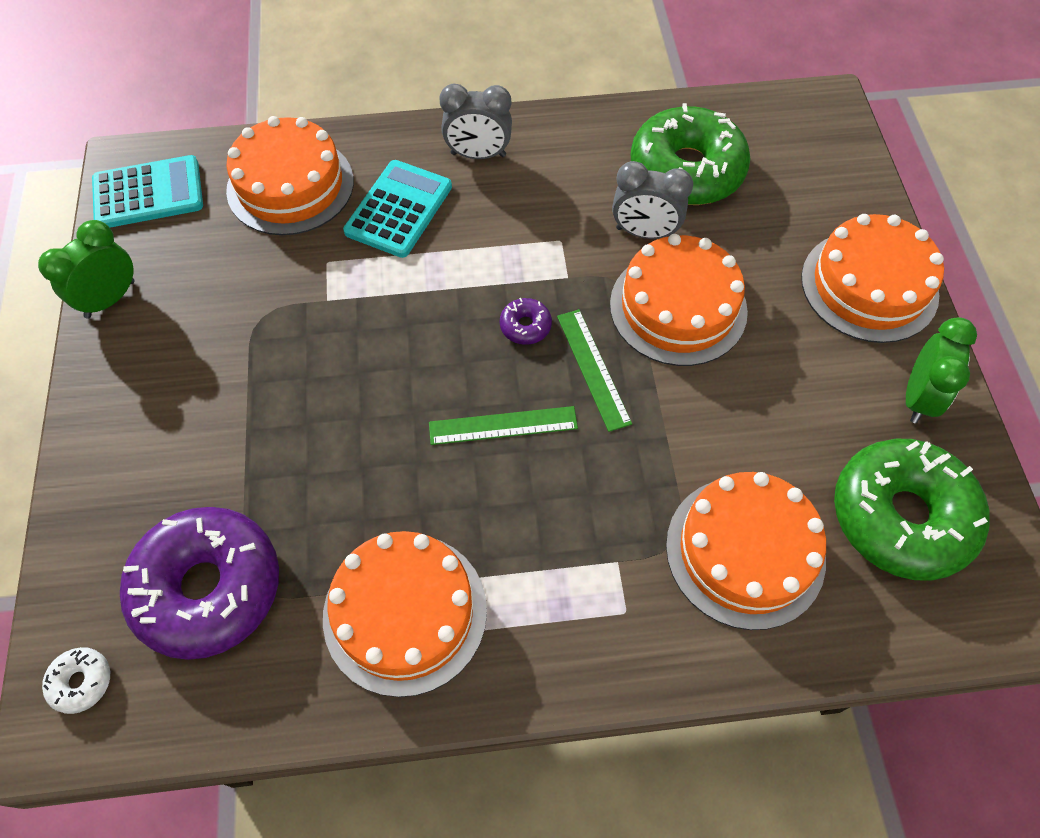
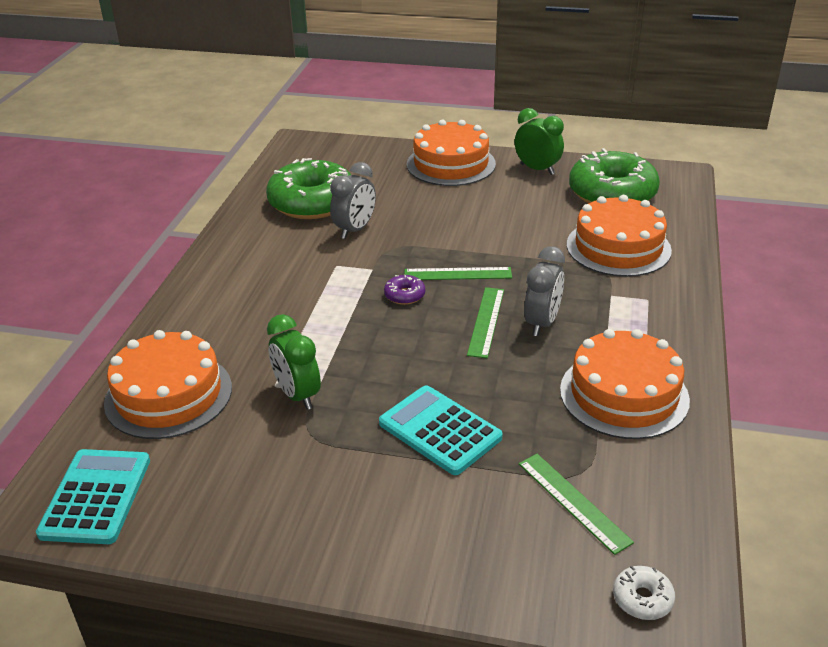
camera: 70 degrees left, 25 degrees down
(110, 299) = (218, 541): green clock -> green clock (297, 395)
(208, 588) = (573, 502): purple donut -> green ruler
(399, 209) = (247, 336): turquoise calculator -> turquoise calculator (440, 430)
(478, 155) = (222, 286): grey clock -> grey clock (542, 323)
(678, 307) = (426, 231): orange cake -> none

